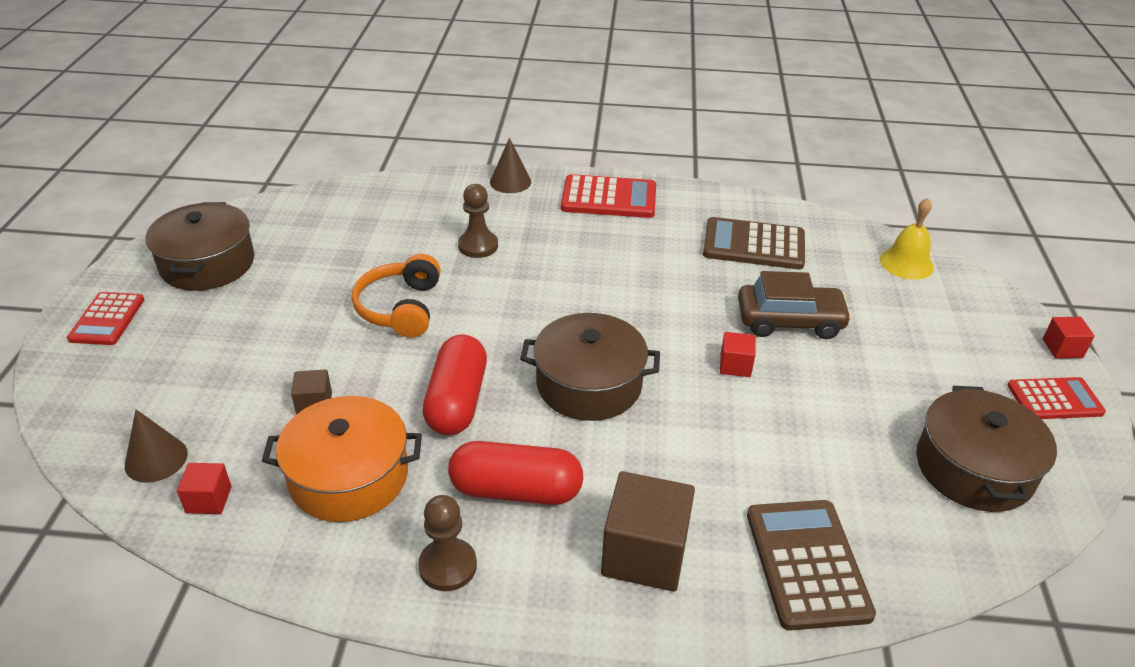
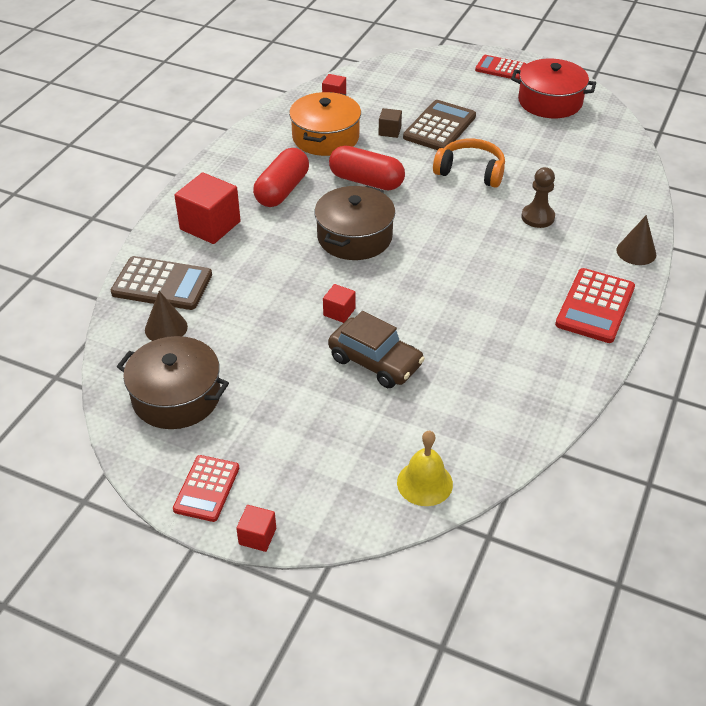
camera: 110 degrees right, 5 degrees up
(156, 459) = (372, 83): brown cone -> brown cone (166, 328)
(207, 264) = (550, 102): brown pot -> red pot
(448, 566) = (246, 160): brown pawn -> none
(644, 554) = (210, 225): brown cube -> red cube
(754, 245) = (490, 379): brown calculator -> brown calculator (439, 127)
(789, 321) = (375, 362): brown car -> brown car turned 75 degrees counterclockwise

